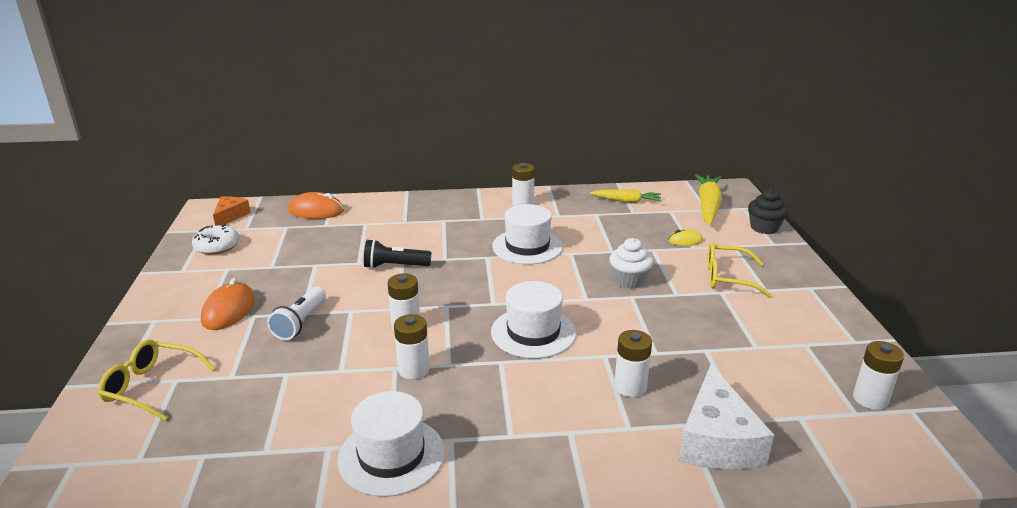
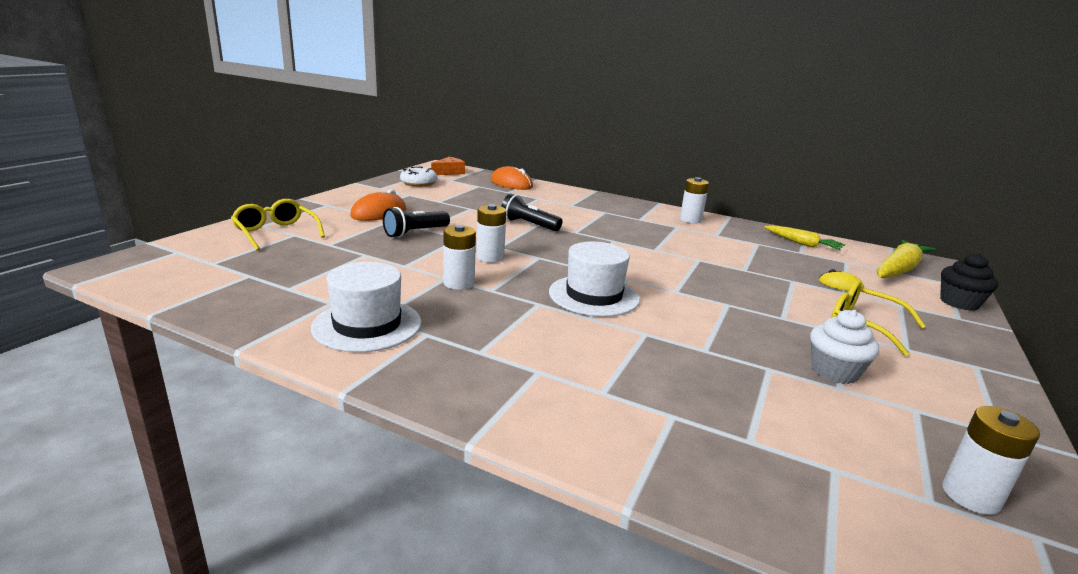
camera: 30 degrees right, 5 degrees down
(300, 323) = (415, 233): white flashlight -> black flashlight
(527, 246) = (660, 244): white hat -> none
(629, 280) = (739, 293): white cupcake -> white cupcake (834, 372)
(630, 387) = (644, 363): white battery -> none
(717, 440) = (694, 442): white cheese -> none

